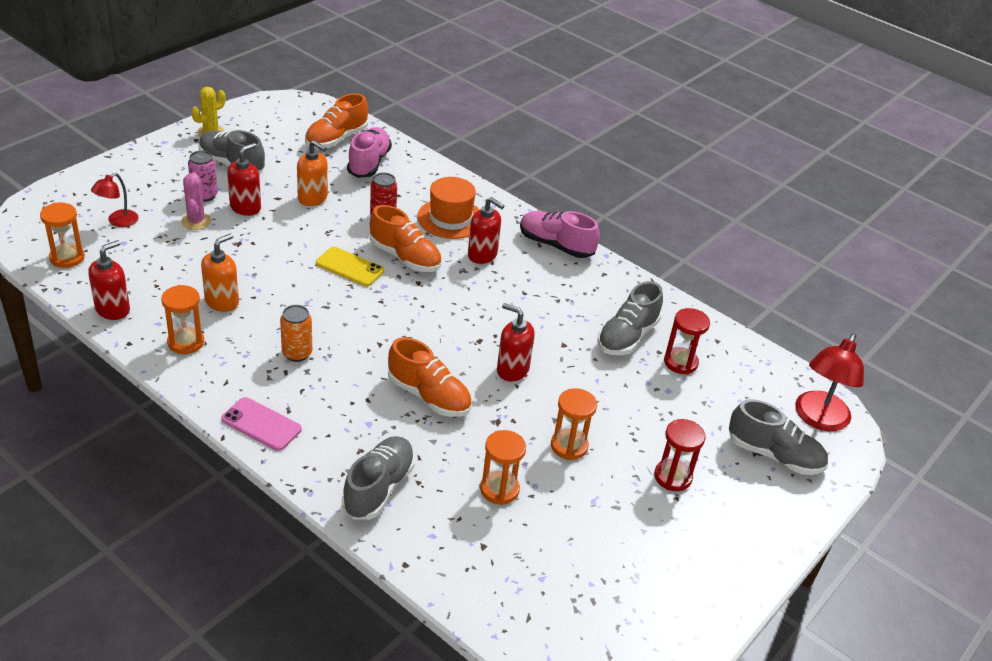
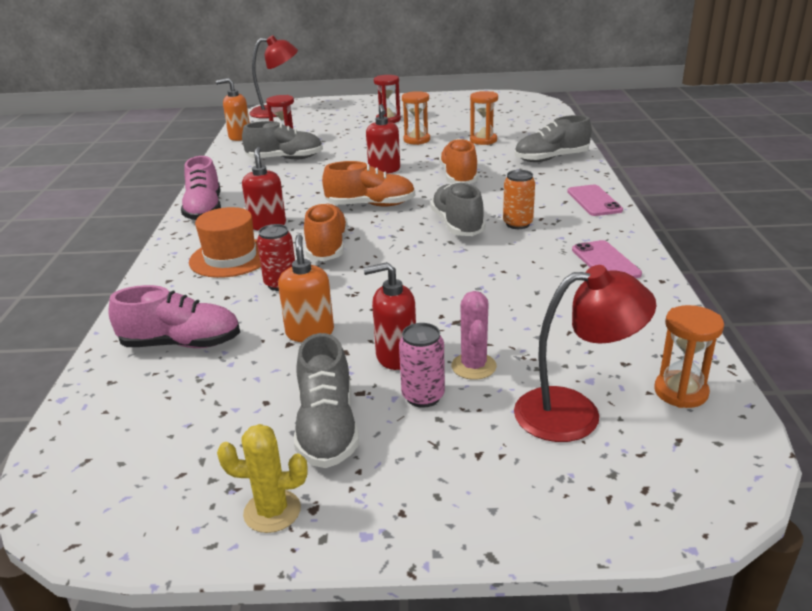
camera: 125 degrees left, 10 degrees down
(113, 309) = (658, 313): red soap dispenser -> none
(118, 221) = (575, 413): red lamp -> red lamp, size x1.74
(186, 342) = (605, 262): orange hourglass -> pink phone
(196, 221) = (473, 366): pink cactus -> pink cactus turned 45 degrees counterclockwise
(222, 302) = (538, 278): orange soap dispenser -> orange soap dispenser (239, 137)
(336, 139) = (147, 396): orange shoe -> orange shoe (371, 205)
(349, 267) = (385, 258): yellow phone -> none
(369, 163) = (181, 344): pink shoe -> pink shoe turned 150 degrees counterclockwise
(774, 455) = (326, 111): grey shoe -> grey shoe (457, 225)

